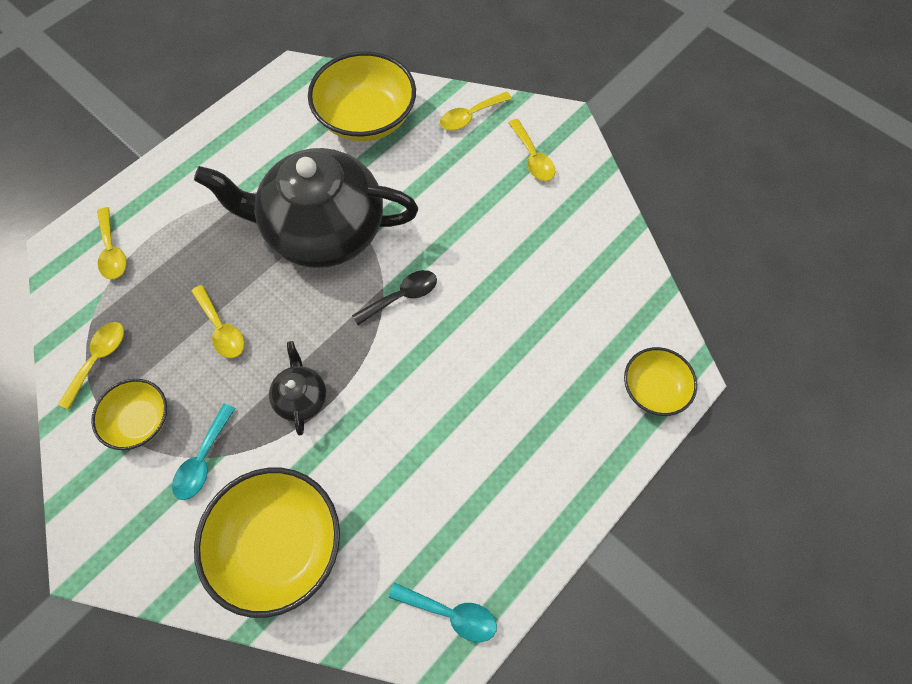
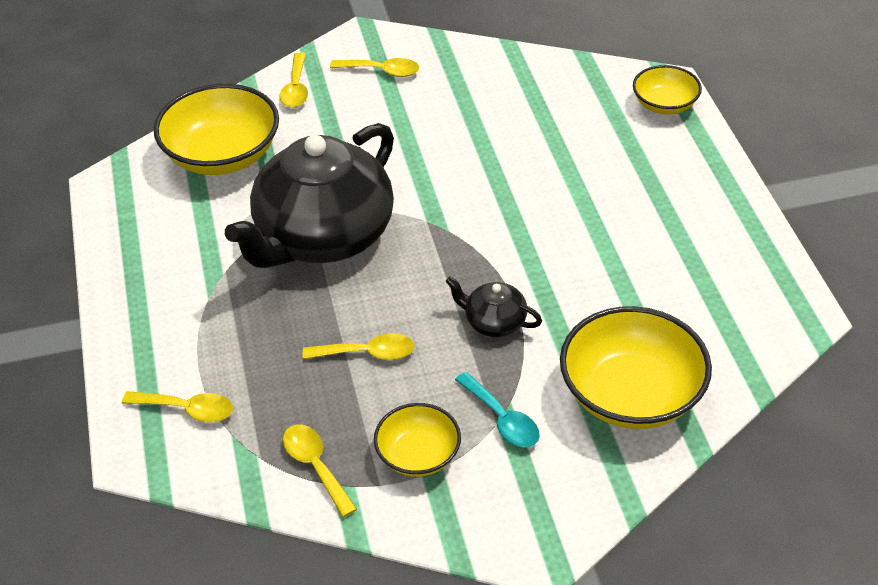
camera: 55 degrees left, 20 degrees down
(402, 296) = (448, 212): black spoon -> none
(451, 613) = (771, 305): turquoise spoon -> none

